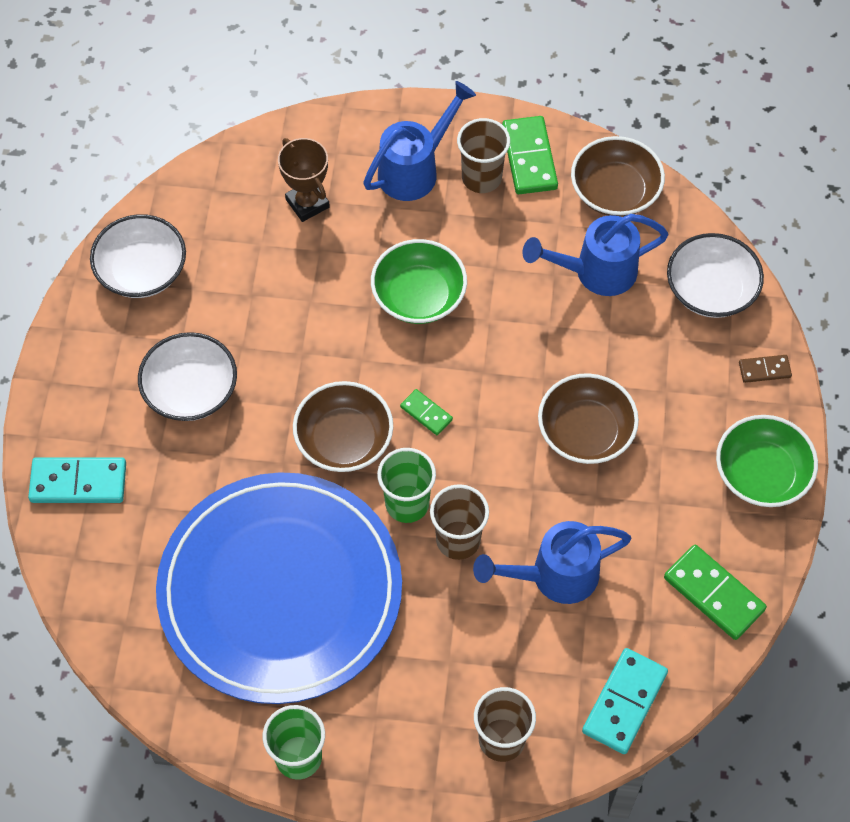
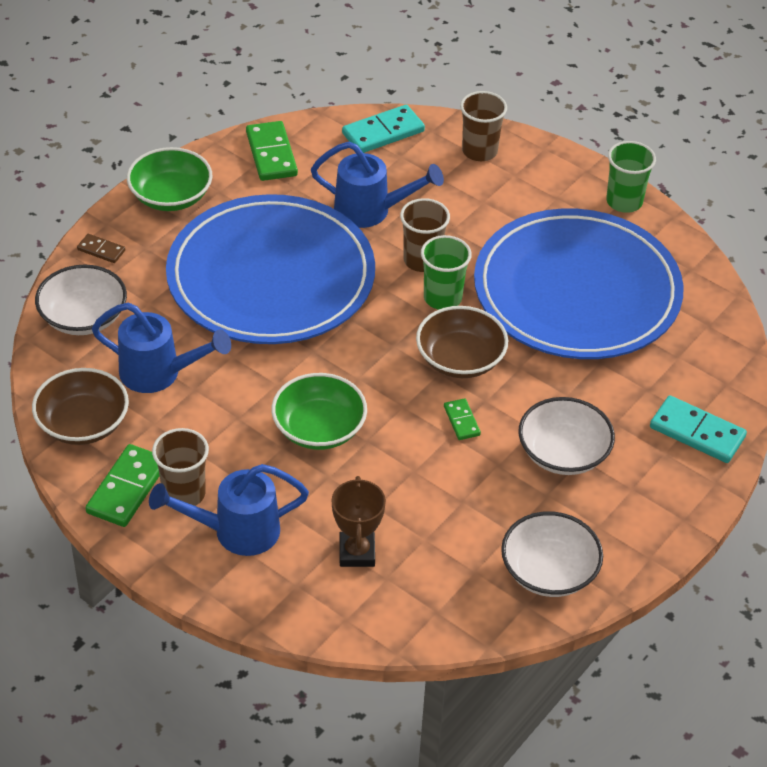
camera: 150 degrees left, 15 degrees down
(426, 413) = (381, 345): green domino -> green domino (461, 421)
(585, 432) = (271, 277): brown bowl -> blue plate

